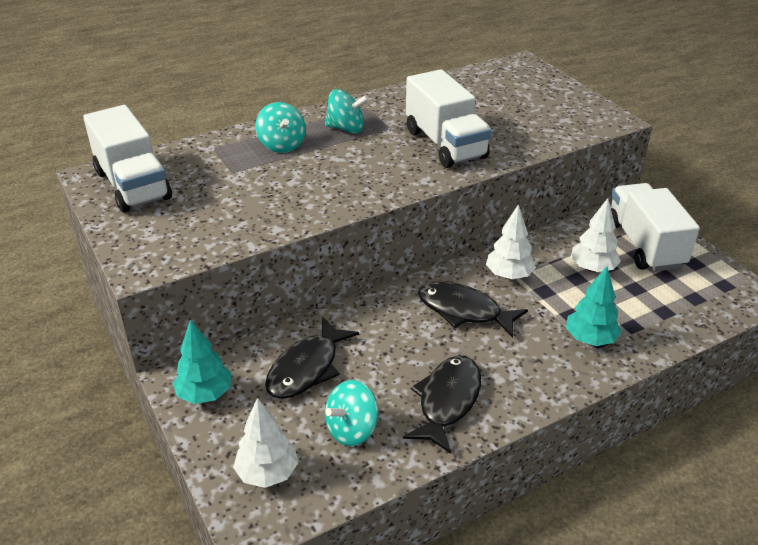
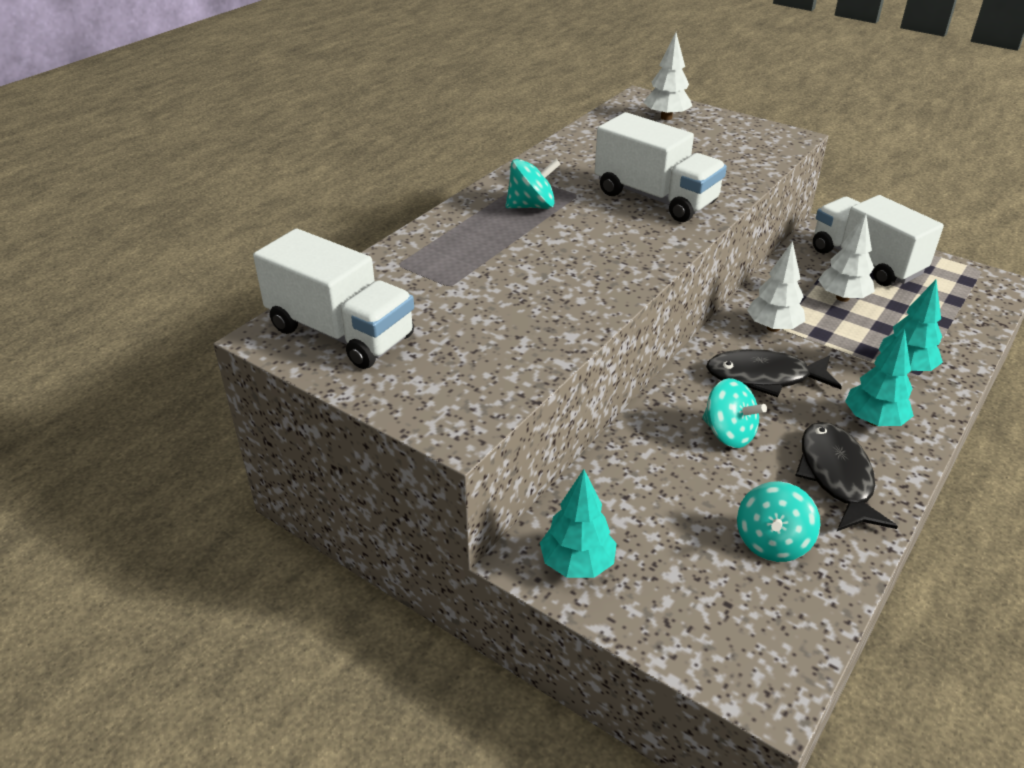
camera: 25 degrees left, 0 degrees up
(267, 473) = (730, 626): white tree -> white tree (666, 117)
(282, 145) = (477, 241): turquoise spinning top -> turquoise spinning top (728, 434)
(307, 368) = (663, 493): black fish -> none
(520, 371) = (874, 420): none -> turquoise tree

